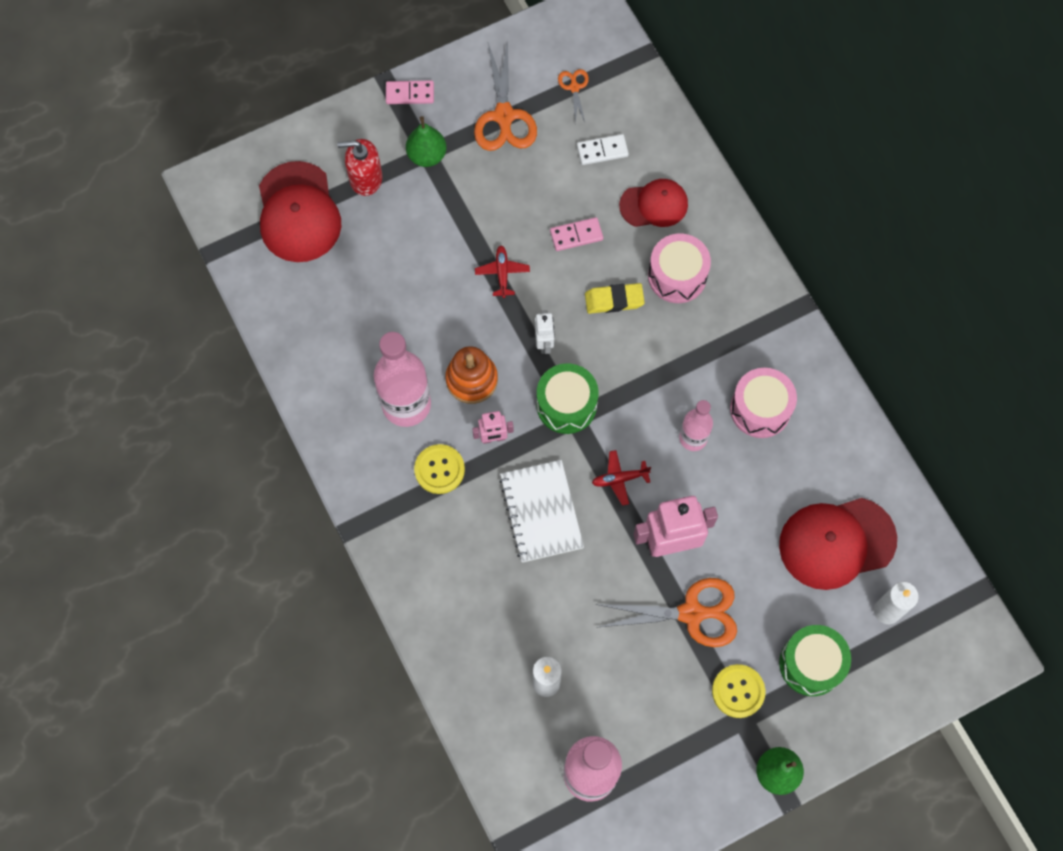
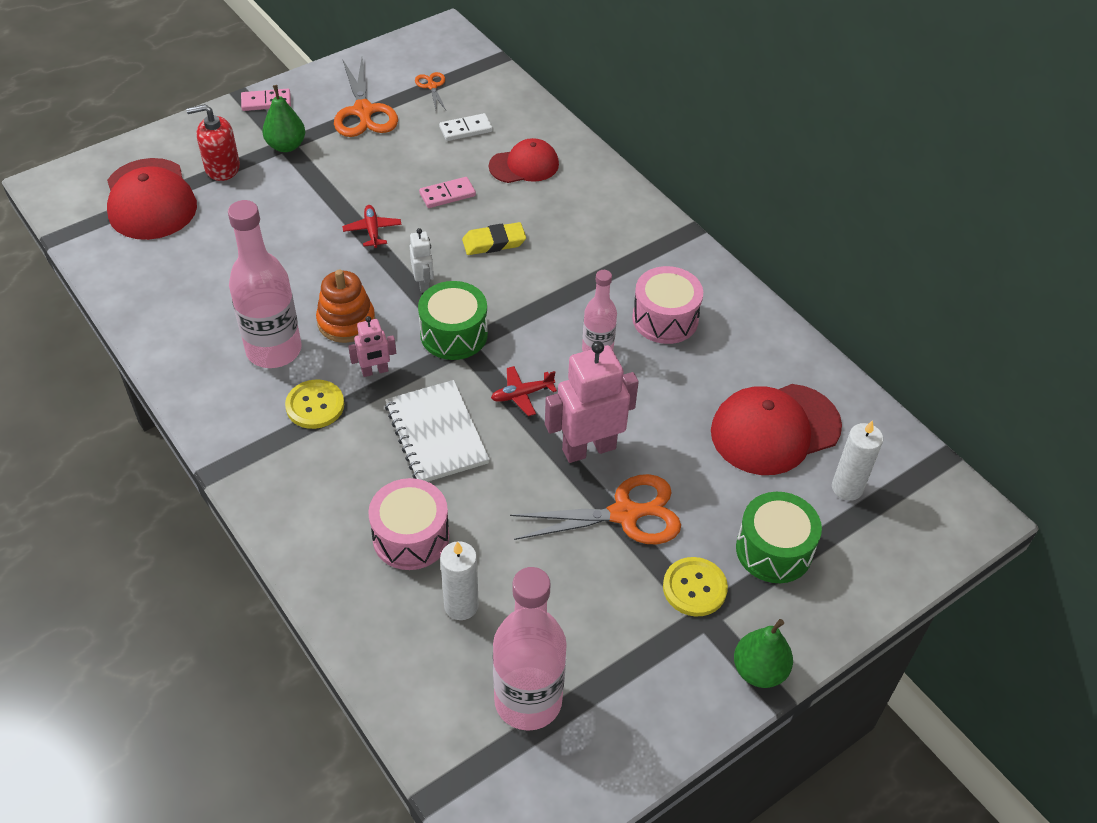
camera: 10 degrees left, 20 degrees down
(677, 276) = (557, 218): pink drum -> pink drum (411, 537)

